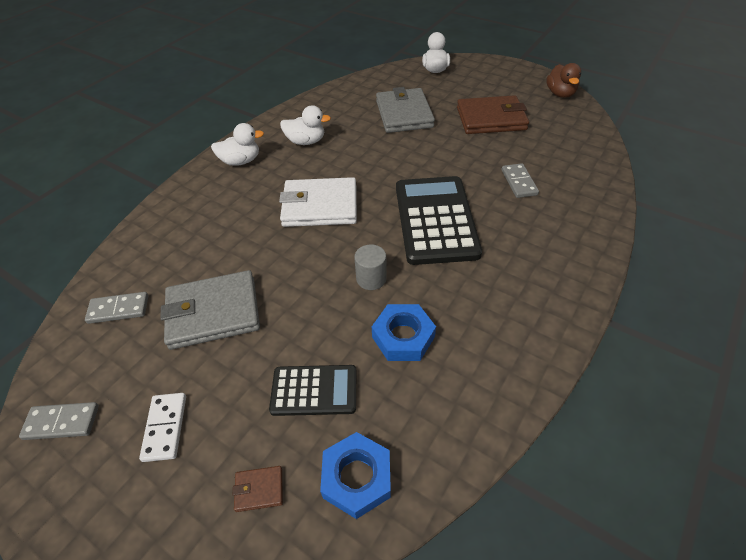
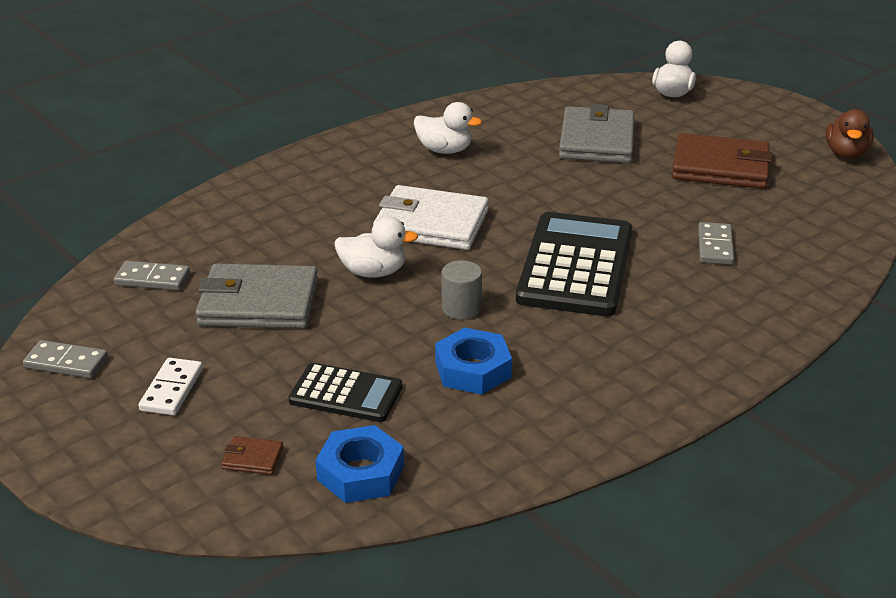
camera: 15 degrees right, 15 degrees down
(241, 161) = (349, 157): white duck -> white duck (373, 272)

